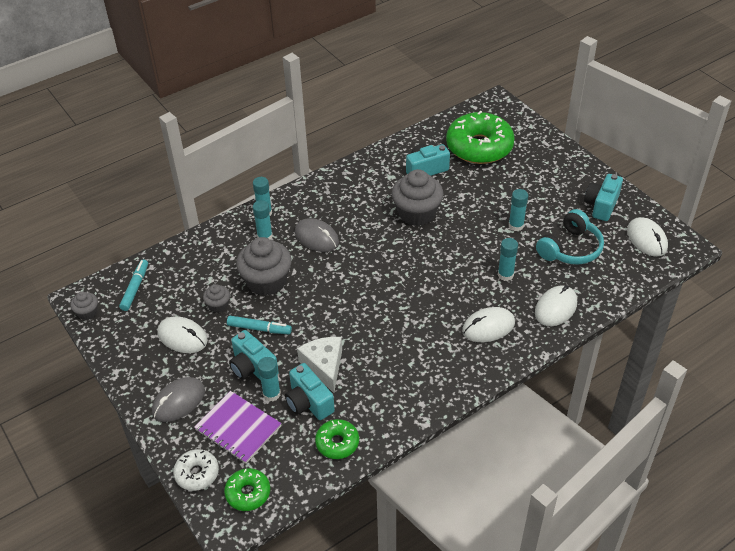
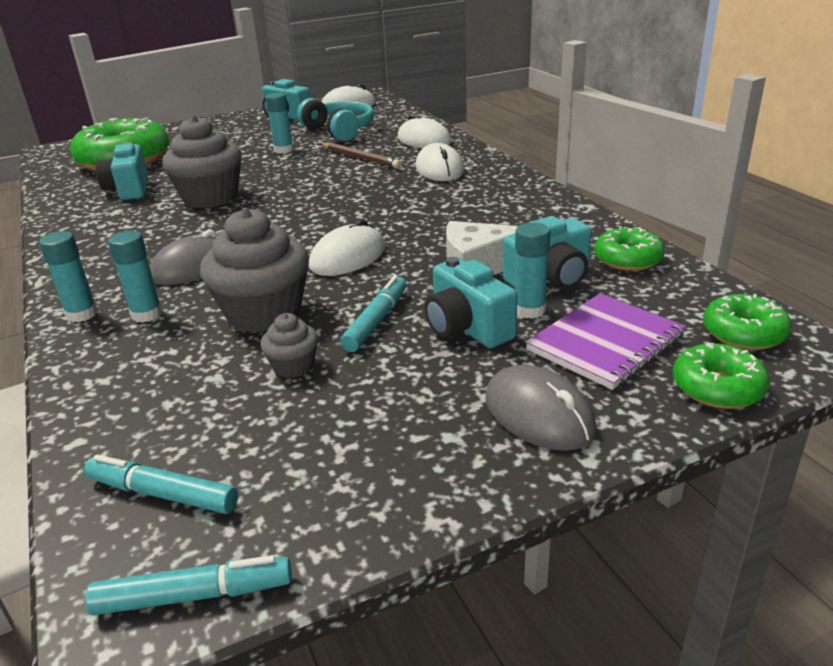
camera: 80 degrees left, 15 degrees down
(87, 312) = (194, 595): grey cupcake -> turquoise marker
(182, 337) = (361, 412): white mouse -> white mouse (348, 257)
(197, 473) = (717, 388): white donut -> green donut
(253, 368) = (467, 328): turquoise camera -> turquoise camera turned 90 degrees clockwise
(505, 275) = (360, 158): turquoise glue stick -> brown pencil

